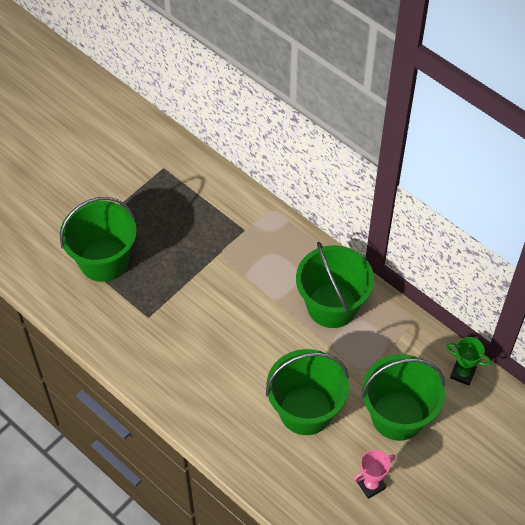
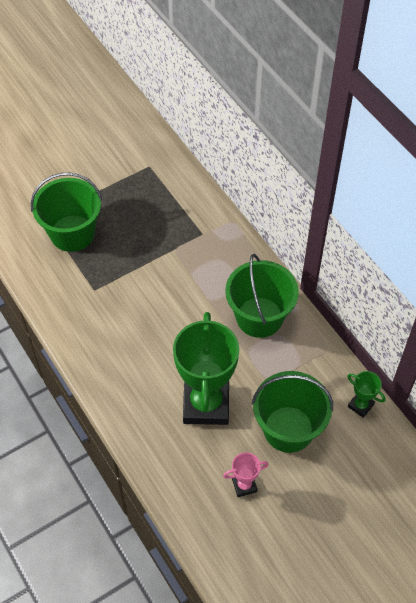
camera: 15 degrees right, 0 degrees up
(305, 410) = (206, 404): green bucket -> green trophy

